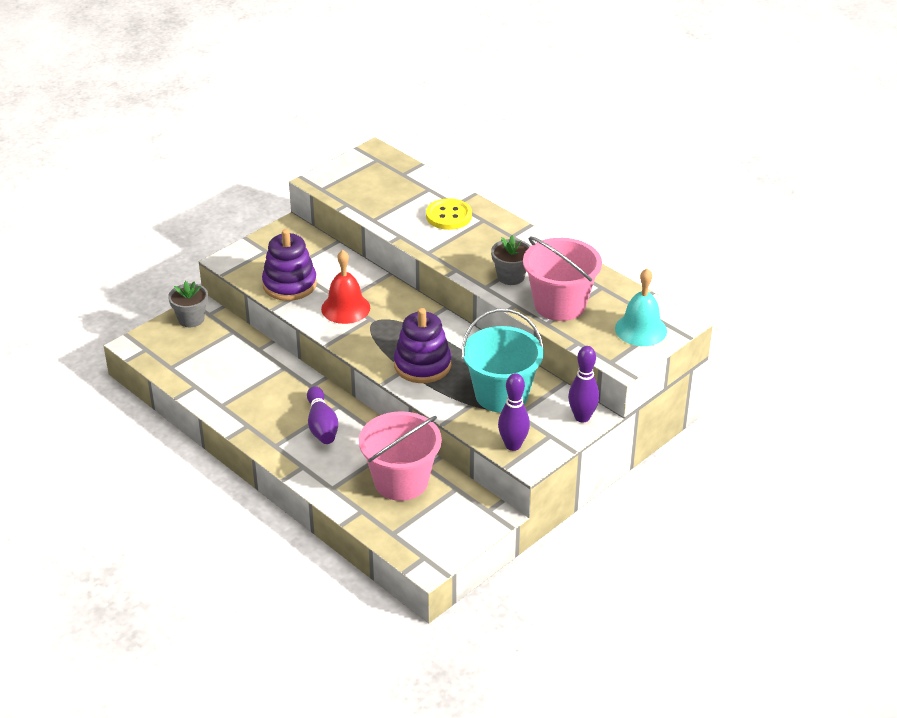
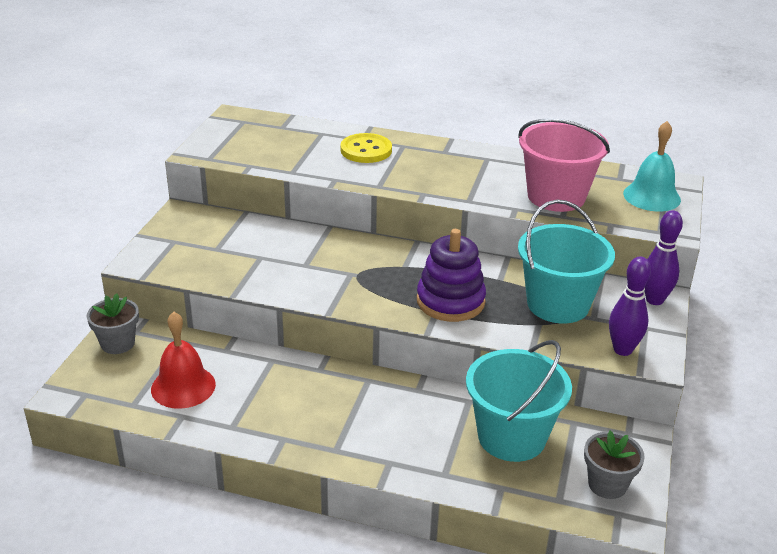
camera: 30 degrees left, 5 degrees down
(289, 284) = (231, 266): purple stacking toy -> none
(321, 425) = (369, 408): purple bowling pin -> none
(345, 308) = (315, 271): red bell -> red bell (183, 386)
(401, 481) = (511, 437): pink bucket -> turquoise bucket
(511, 276) = (483, 185): grey flower pot -> grey flower pot (607, 484)

